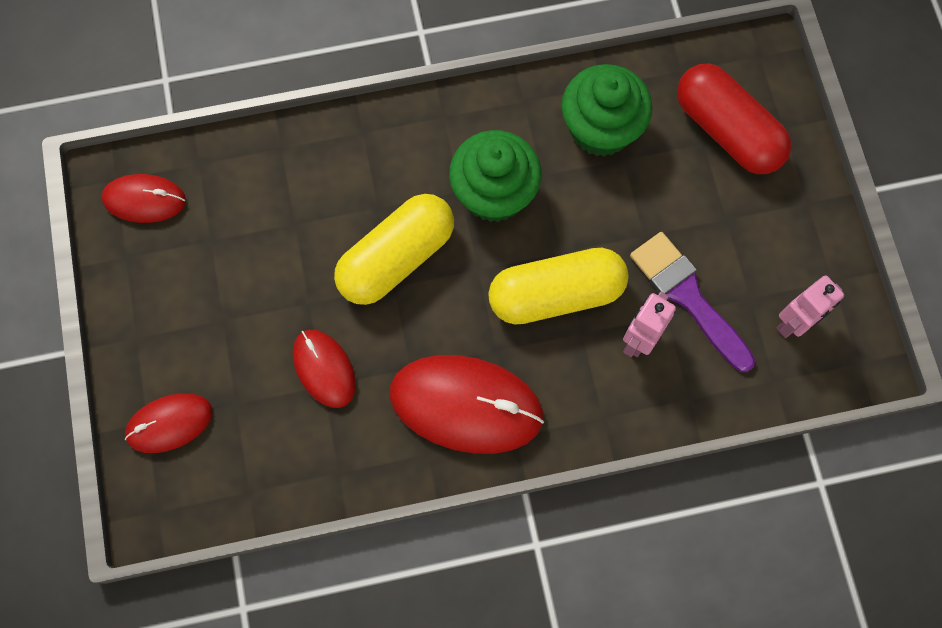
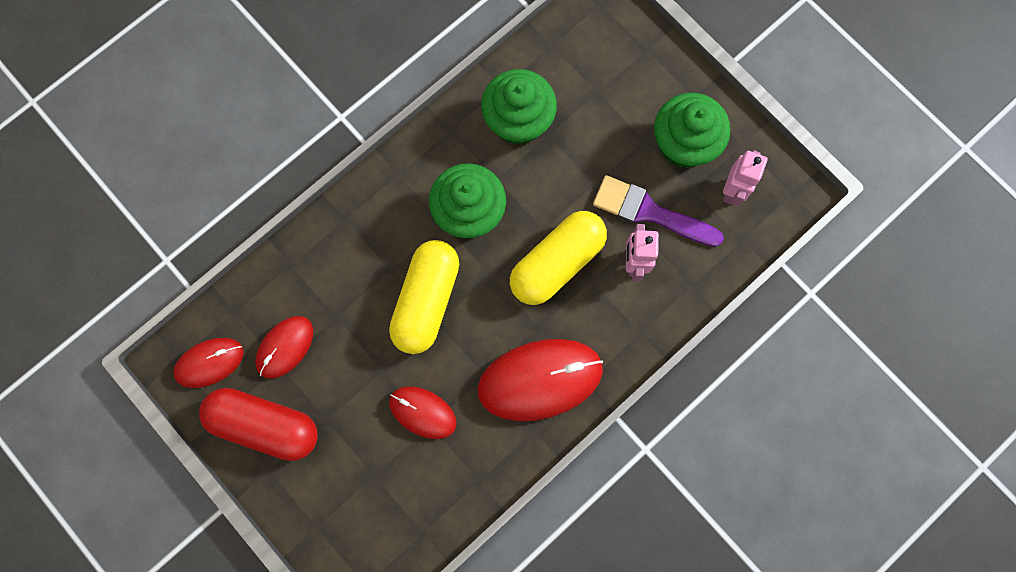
camera: 30 degrees left, 5 degrees up
(169, 423) = (333, 518): red mouse -> red mouse (285, 347)
(726, 131) = (608, 74): red capsule -> red capsule (265, 425)
(767, 245) = (683, 144): none -> green cupcake

